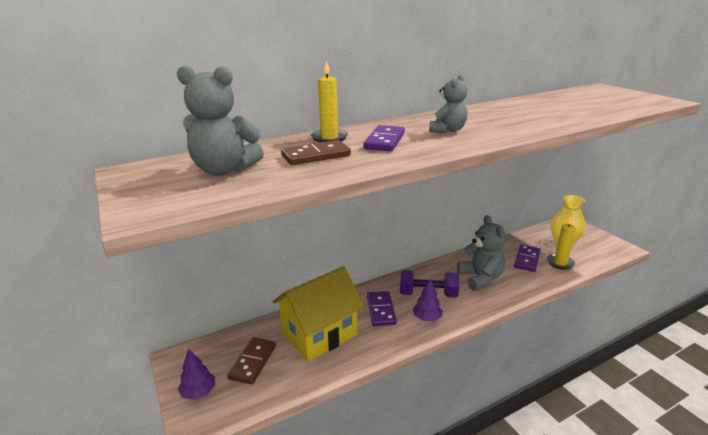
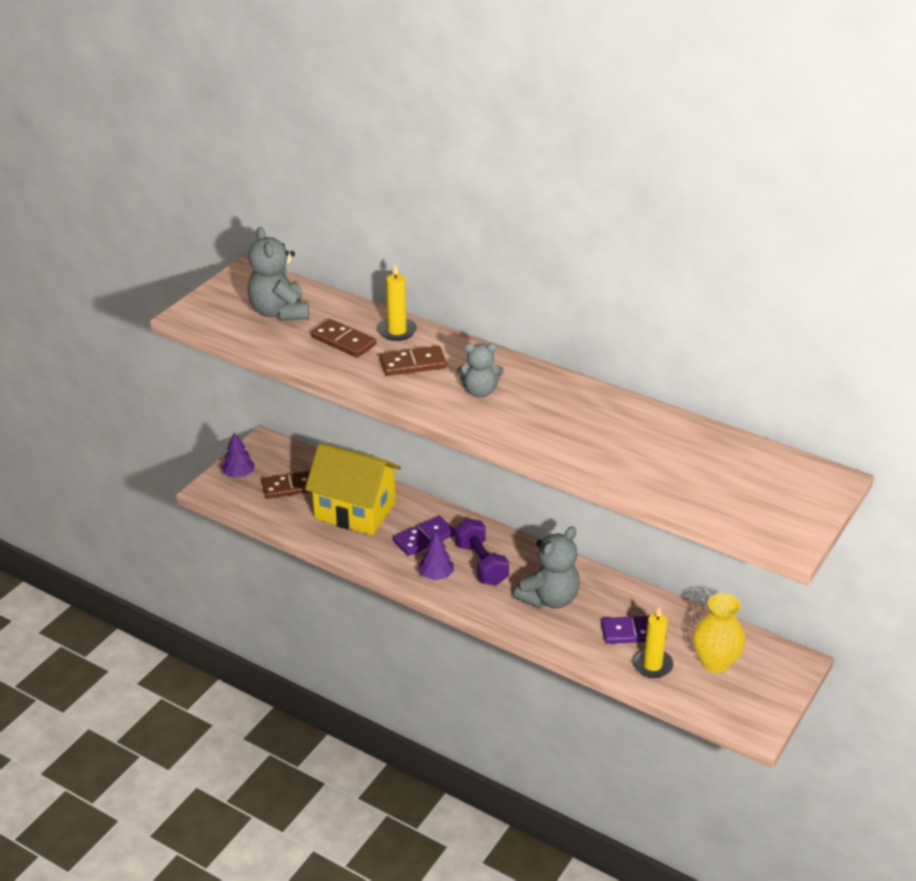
camera: 60 degrees right, 10 degrees up
(384, 141) = (413, 364): purple domino -> brown domino

